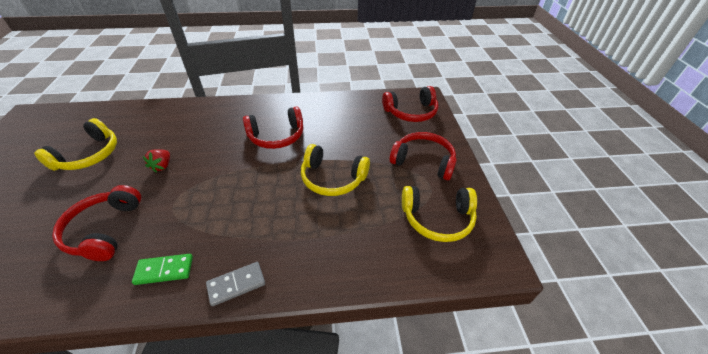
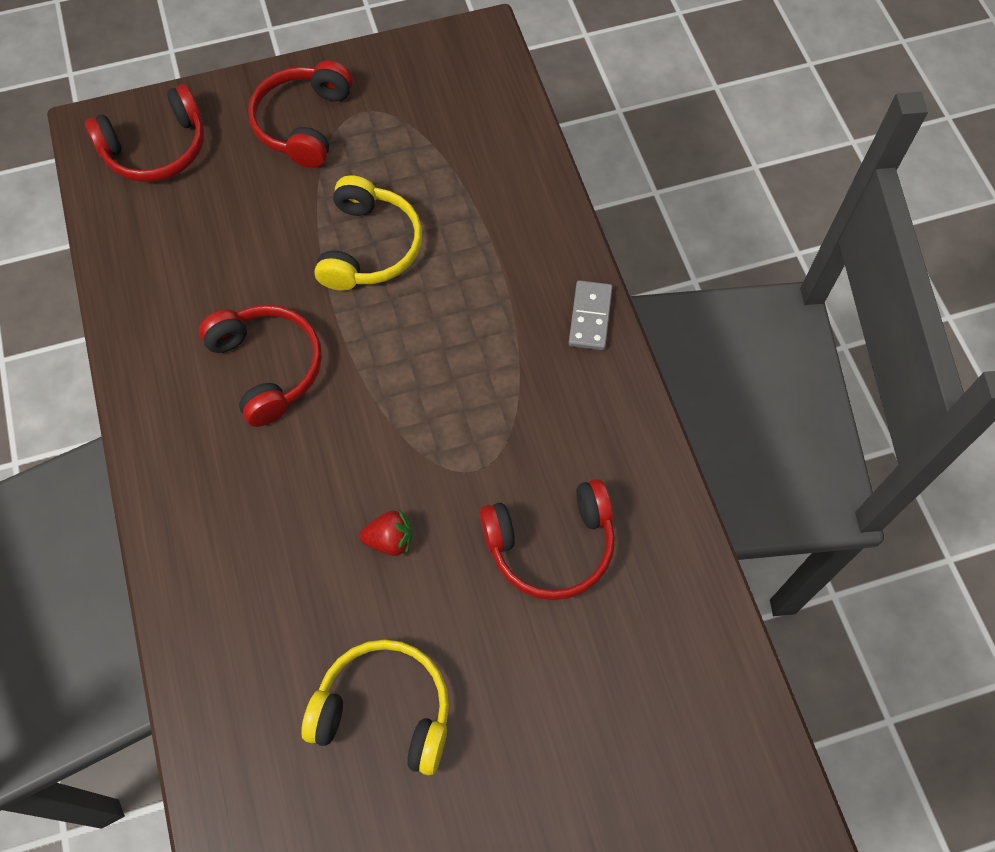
camera: 100 degrees left, 20 degrees up
(164, 270) = (594, 416): green domino -> none
(236, 284) = (590, 317): grey domino -> grey domino turned 45 degrees clockwise
(411, 112) = (157, 149): red headphones -> red headphones turned 90 degrees clockwise
(437, 219) = (426, 102): yellow headphones -> none

